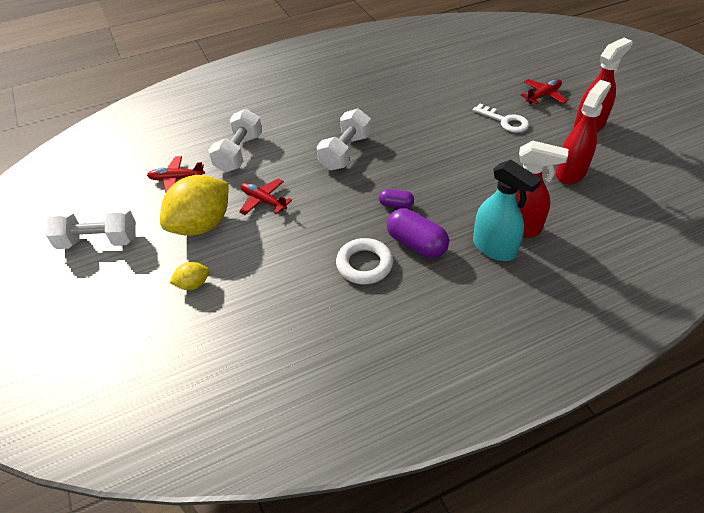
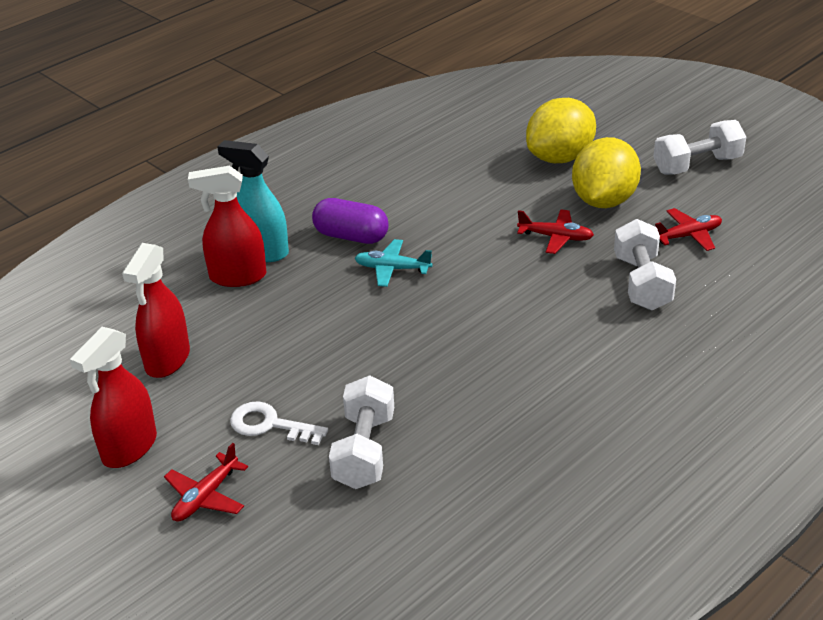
camera: 160 degrees right, 10 degrees down
(193, 284) = (560, 158): yellow lemon -> yellow lemon, size x2.21
(345, 152) = (495, 317): white dumbbell -> white dumbbell (364, 451)
(364, 264) = (399, 207): white ring -> none
(396, 204) = (392, 269): purple capsule -> turquoise plane

